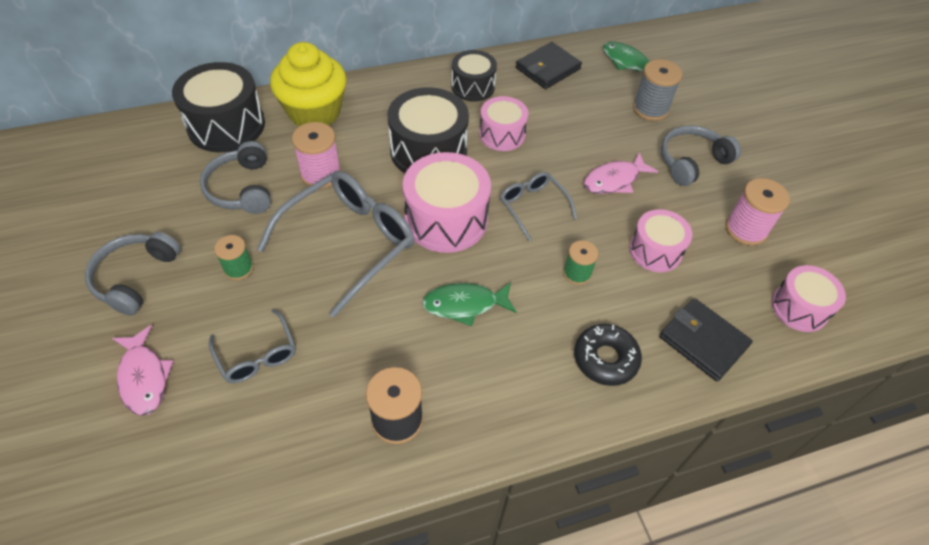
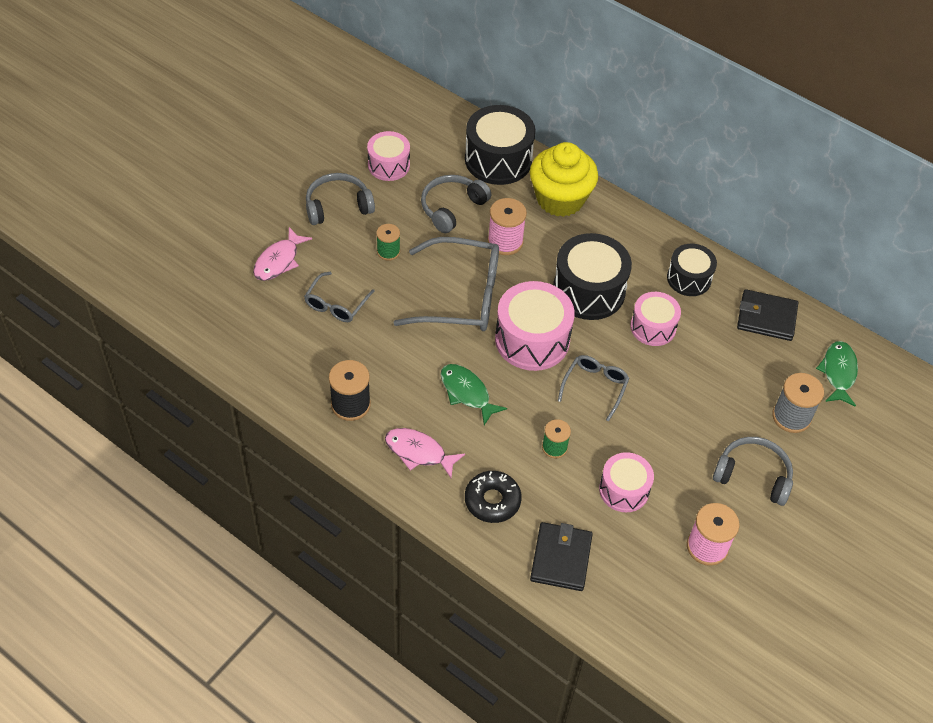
camera: 55 degrees right, 0 degrees up
(614, 180) = (675, 428): pink fish -> pink fish (419, 452)
(799, 308) = (653, 616): pink drum -> pink drum (389, 165)

